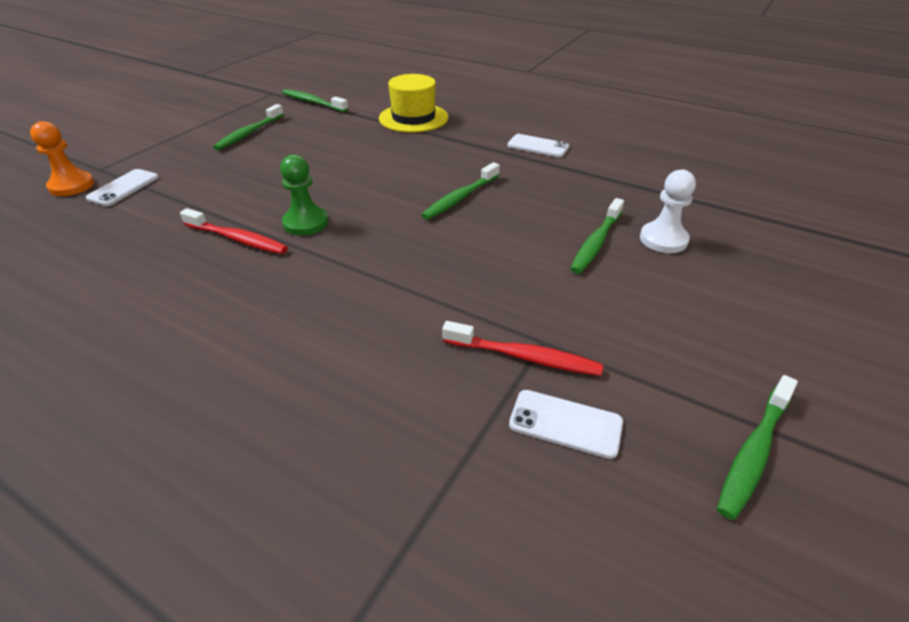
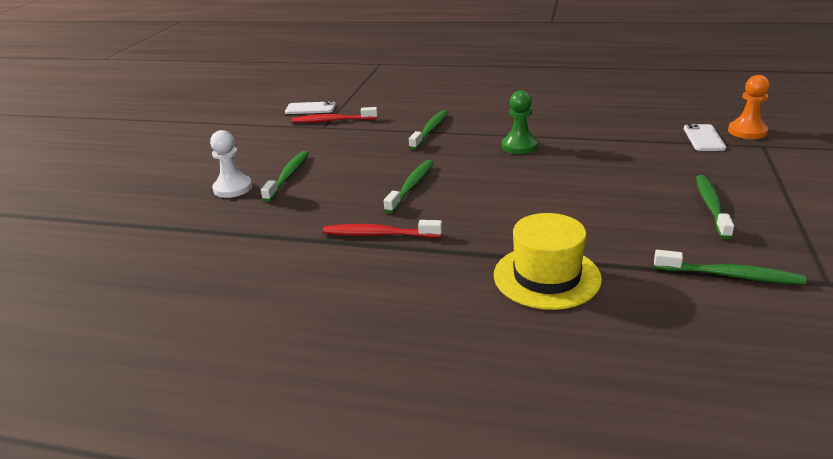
camera: 165 degrees right, 10 degrees down
(237, 239) = (552, 130): red toothbrush -> red toothbrush (379, 234)
(538, 146) = (351, 262): white phone -> none
(753, 452) = (229, 116): green toothbrush -> green toothbrush (430, 130)

